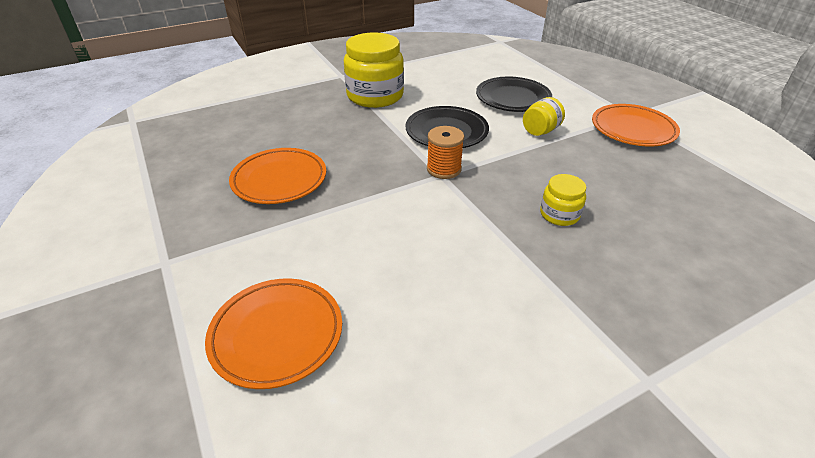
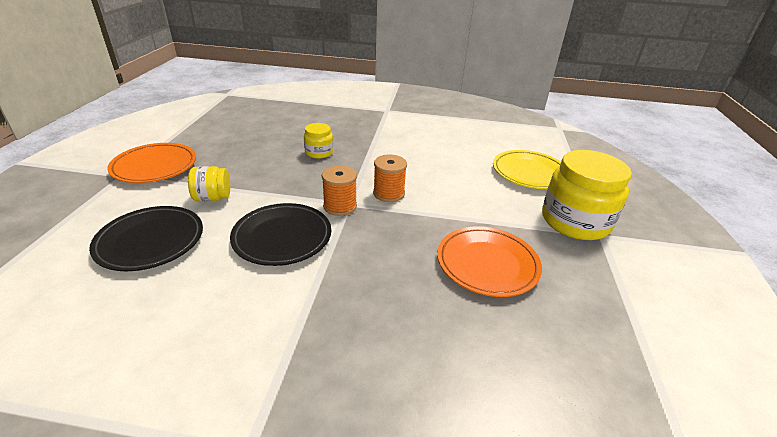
camera: 145 degrees left, 5 degrees down
(276, 334) = (529, 173): orange plate -> yellow plate
(375, 96) = (271, 342): yellow jar -> yellow jar (575, 221)
(420, 202) = (389, 193): none -> orange spool

